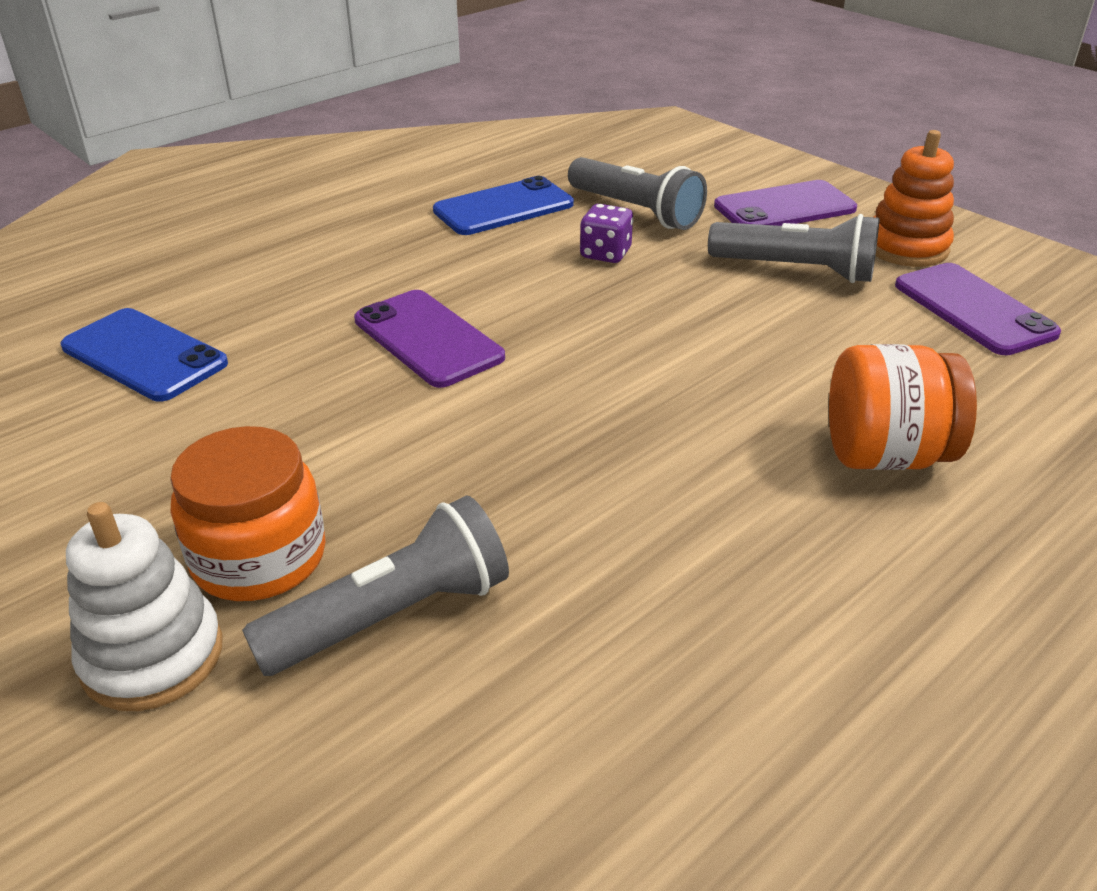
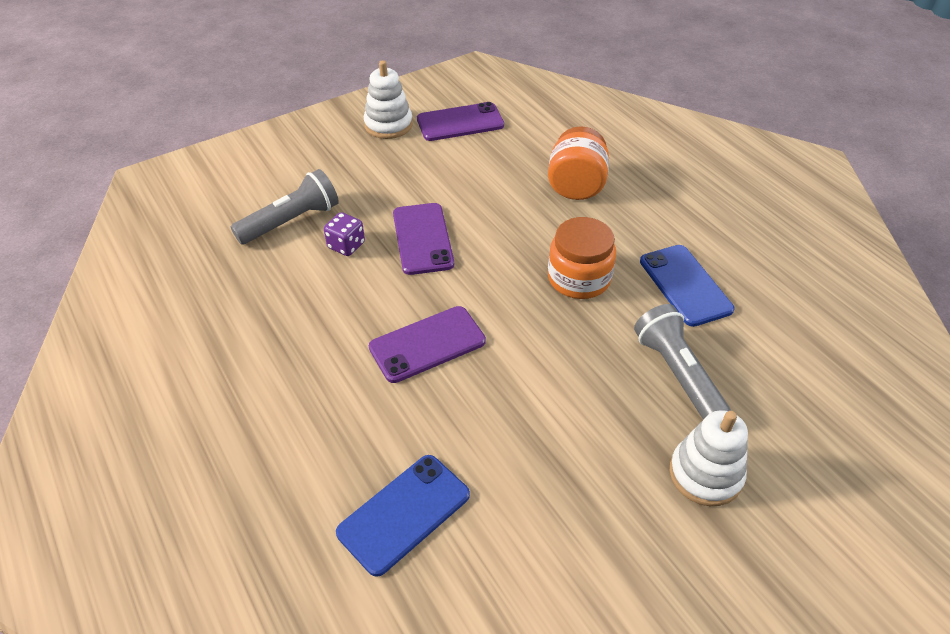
camera: 80 degrees left, 10 degrees up
(259, 557) = (633, 430): orange jar -> orange jar (579, 278)
(503, 207) = (252, 288): blue phone -> blue phone (685, 285)
(784, 207) = (318, 156): purple phone -> purple phone (422, 239)
(796, 270) = (398, 171): grey flashlight -> none
(906, 248) = (388, 125): orange stacking toy -> white stacking toy

